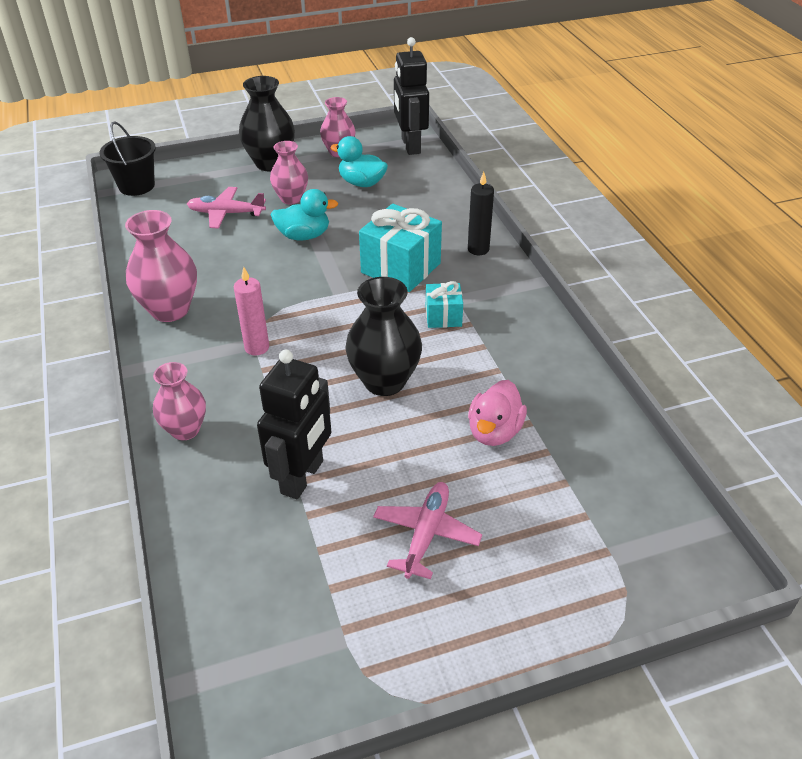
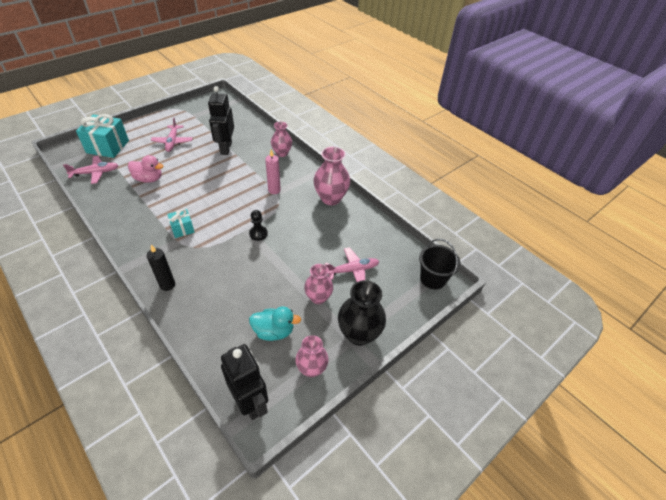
camera: 155 degrees right, 5 degrees up
(304, 236) = (290, 265): turquoise duck -> none
(325, 283) = (258, 234): none -> black pawn
(384, 381) = (205, 188): black vase -> none
(400, 268) = (216, 256): turquoise gift -> turquoise gift (108, 147)
(494, 432) = (149, 179): pink duck -> pink duck turned 105 degrees clockwise
(614, 478) = (95, 173): none -> pink plane

